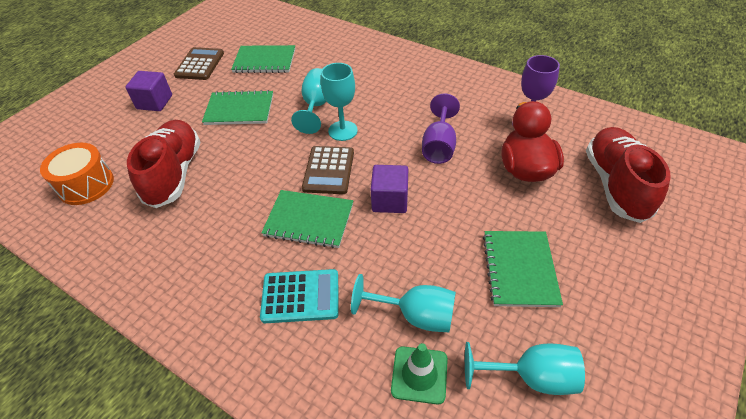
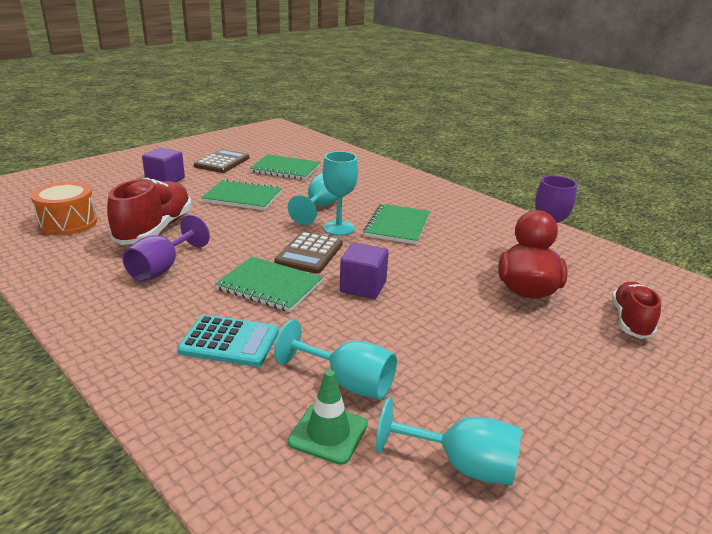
camera: 10 degrees right, 20 degrees down
(439, 146) = (436, 256): purple goblet -> purple goblet (162, 268)
(520, 269) = (486, 368): green notebook -> green notebook (397, 226)
(616, 185) = (631, 321): red shoe -> red shoe, size x0.62

